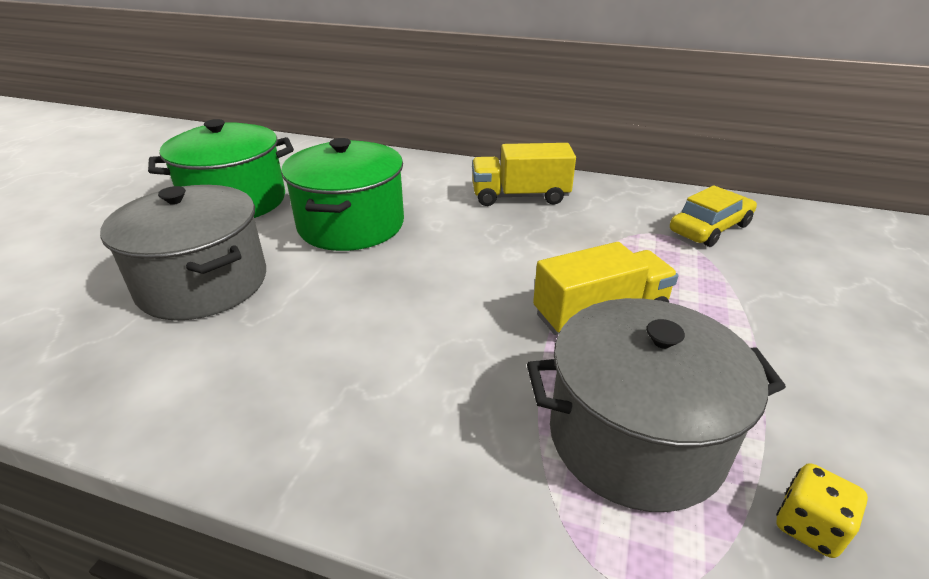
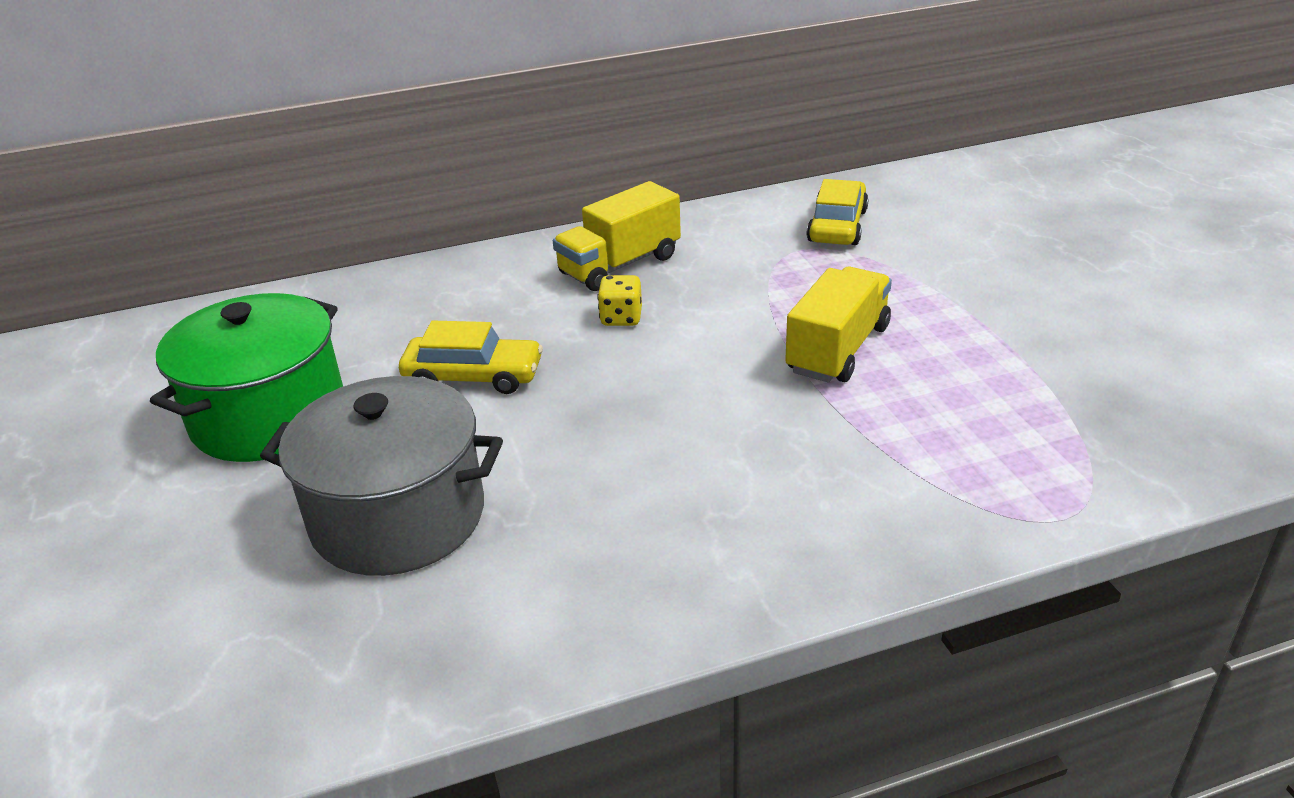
camera: 35 degrees left, 0 degrees up
(351, 225) = (473, 376): green pot -> yellow car
(635, 437) = (968, 428): grey pot -> none
(809, 526) = (1119, 423): yellow dice -> yellow dice (621, 318)

